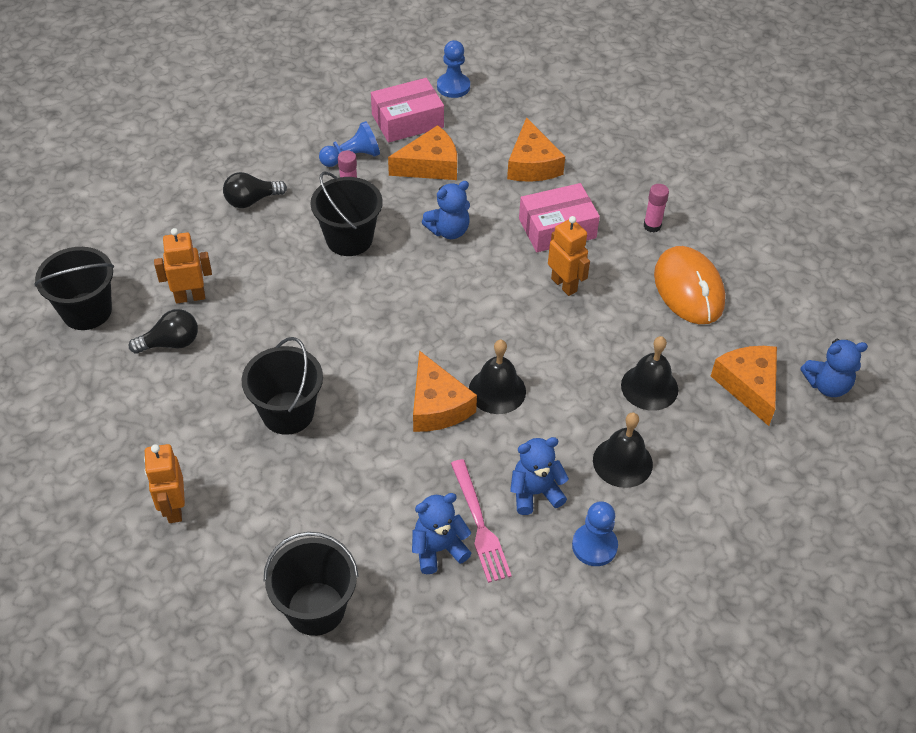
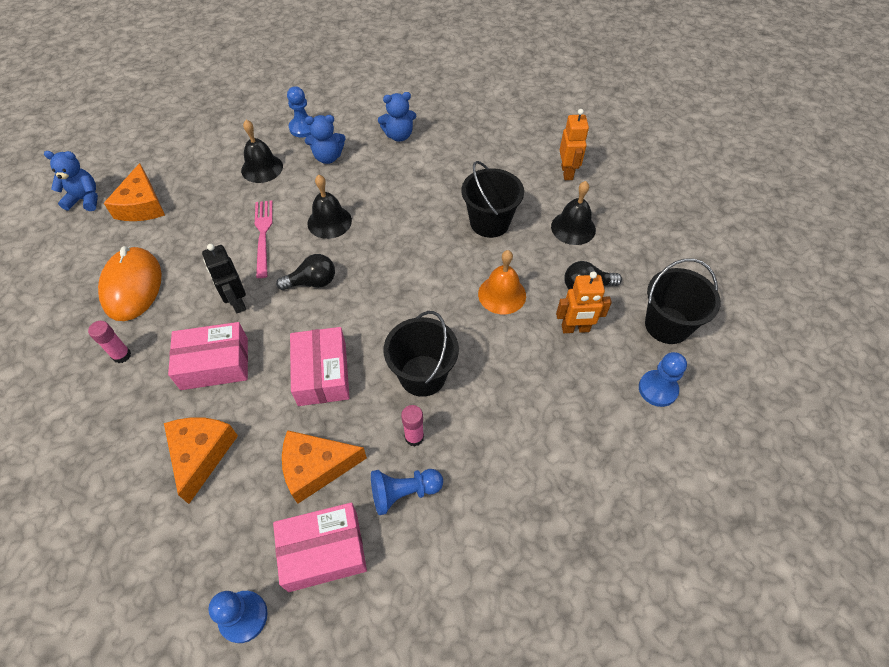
camera: 170 degrees left, 5 degrees up
(114, 251) = (657, 389): none -> blue pawn
(251, 200) = (521, 439): black light bulb -> black light bulb (312, 282)
(270, 324) = (502, 294): none -> orange bell
(316, 608) = (477, 116): black bucket -> none
(437, 405) = (377, 216): orange cheese -> none
(448, 231) = (322, 374): blue teddy bear -> pink box
(479, 524) = (370, 145): pink fork -> pink fork (263, 235)
(564, 285) = (237, 302): orange robot -> black robot
(649, 387) = (215, 212): black bell -> black bell (573, 228)

